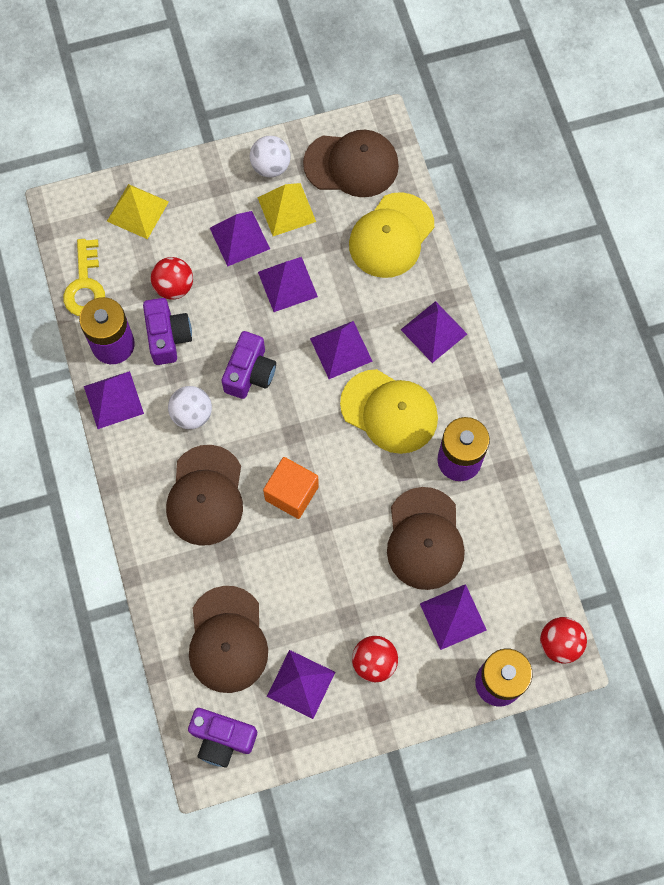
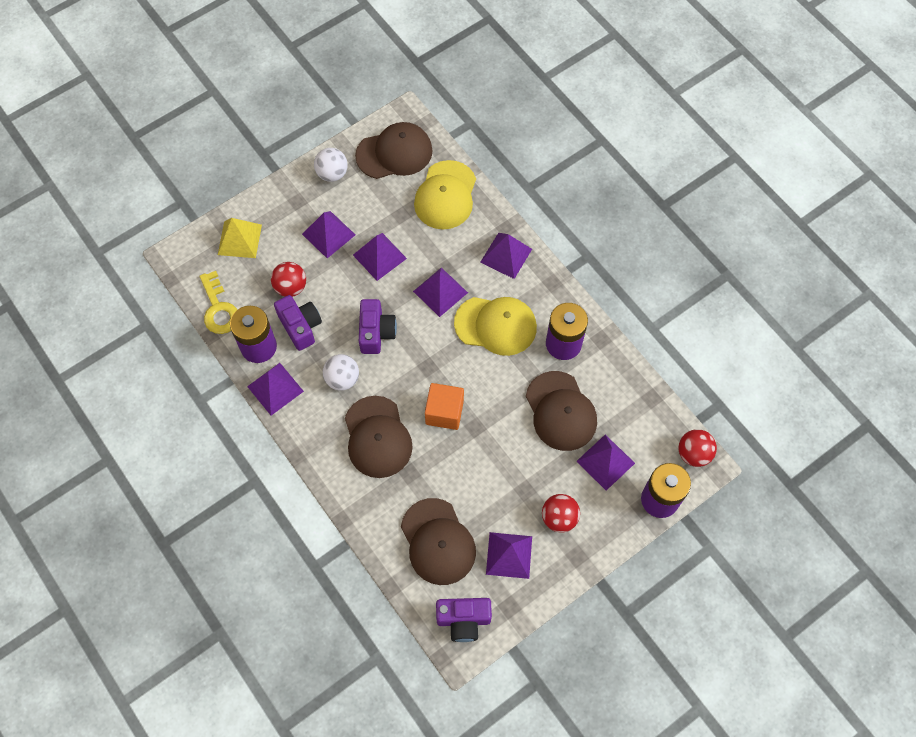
camera: 20 degrees left, 5 degrees down
(286, 209) = (357, 201): yellow pyramid -> none

